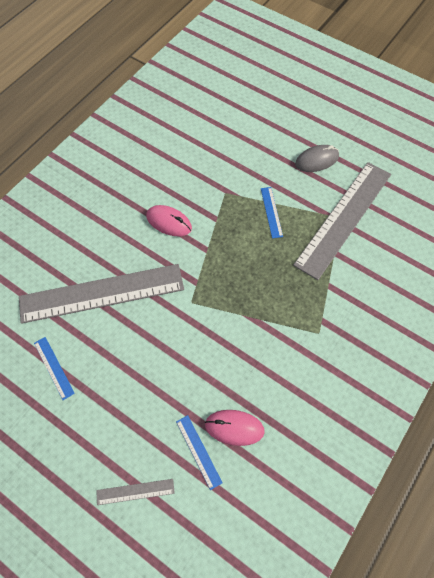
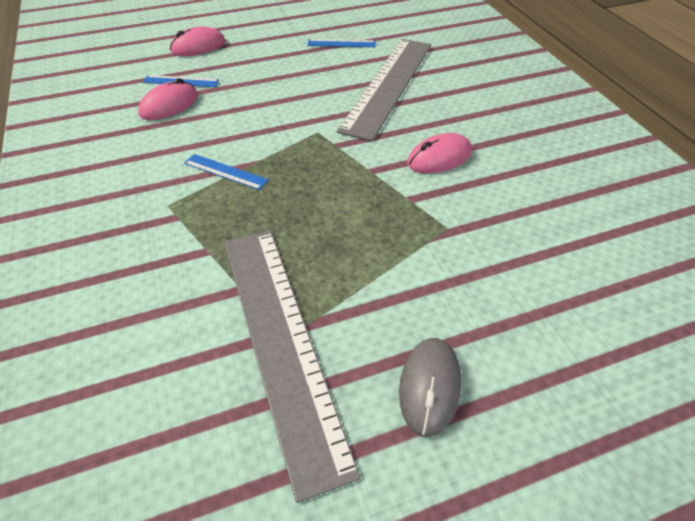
camera: 125 degrees right, 15 degrees down
(135, 492) = (198, 47): grey ruler -> pink mouse
(271, 212) = (372, 258): blue ruler -> blue ruler (225, 172)

